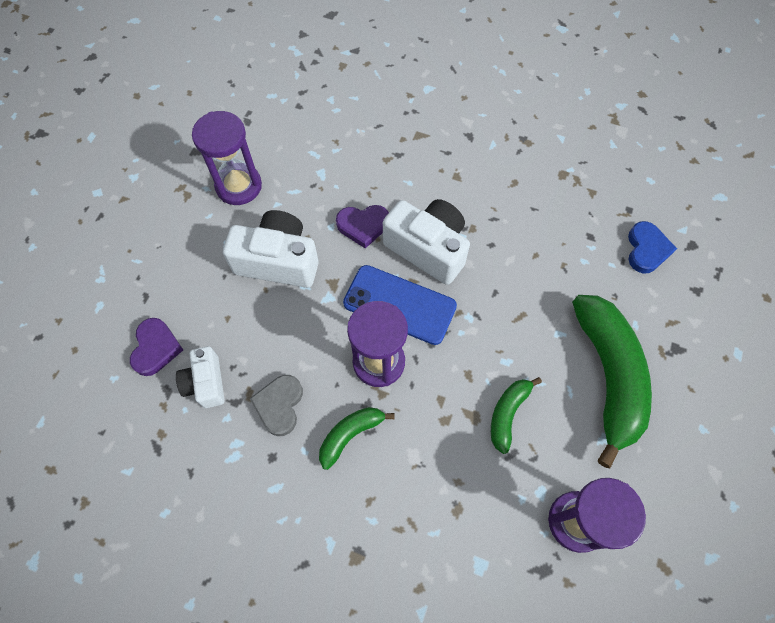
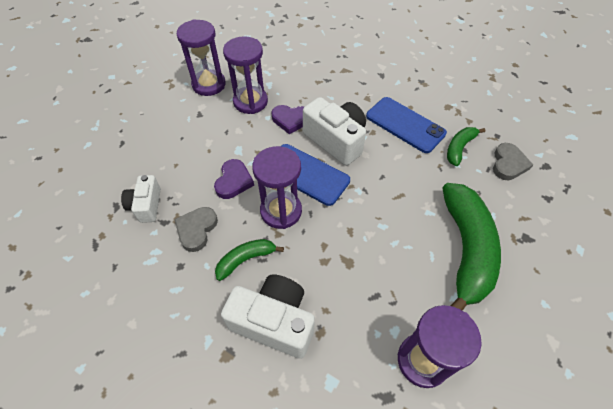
camera: 10 degrees right, 10 degrees down
(156, 348) = (117, 177): purple heart -> purple heart (234, 181)
(278, 261) = (223, 133): white camera -> white camera (274, 322)
(302, 205) = (250, 102): none -> purple hourglass
(508, 414) = (377, 264): green banana -> green banana (459, 148)
(512, 211) = (405, 125): none -> blue phone
(646, 249) = (508, 164): blue heart -> grey heart

